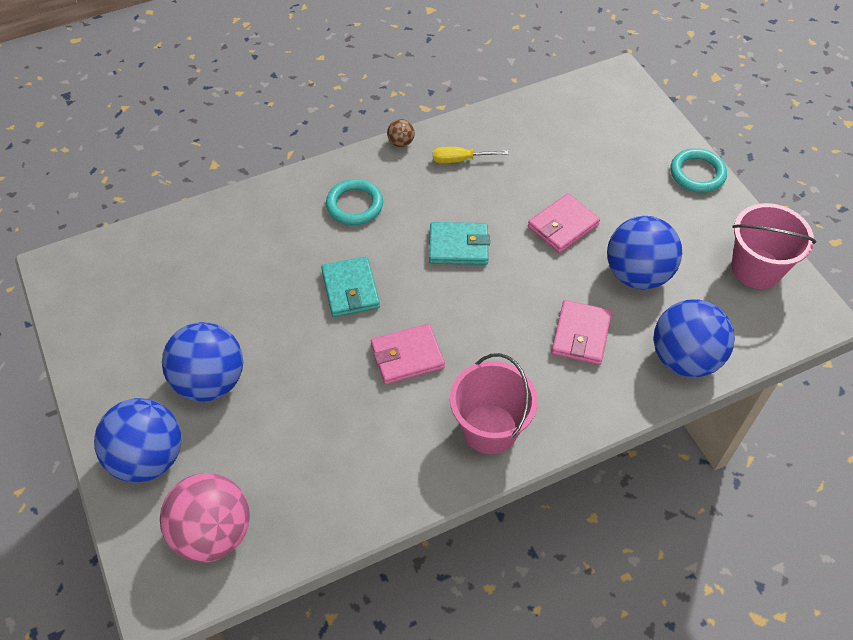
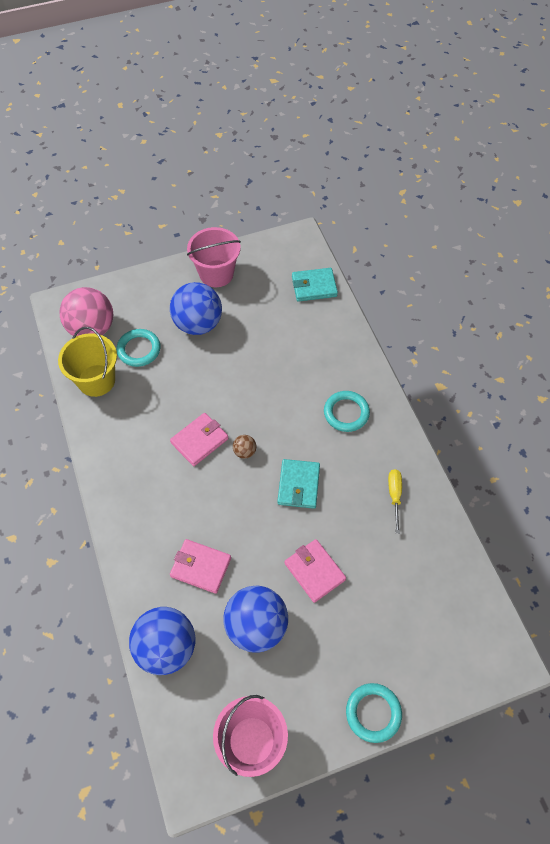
camera: 95 degrees right, 5 degrees up
(148, 458) = (148, 295): blue ball -> none
(256, 455) = (139, 349): none -> turquoise ring
(314, 507) = (96, 380): none -> yellow bucket
(350, 289) = (263, 407): turquoise wallet -> turquoise wallet (314, 286)
(401, 142) = (415, 450): brown ball -> brown ball (244, 451)
(407, 356) = (199, 441): pink wallet -> pink wallet turned 60 degrees clockwise
(489, 429) = (130, 489): pink bucket -> pink bucket (216, 273)

